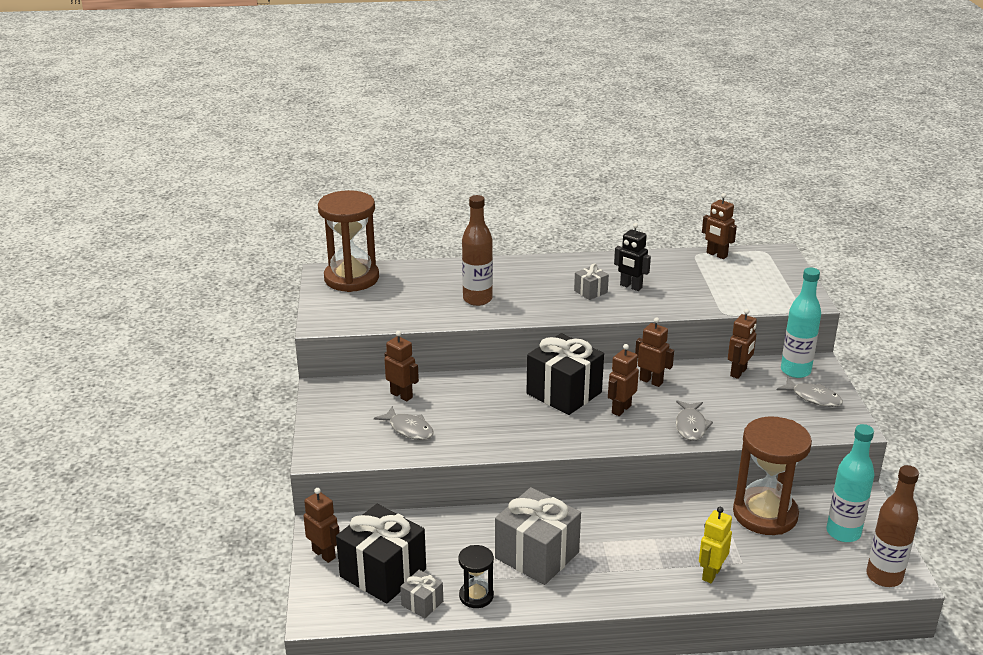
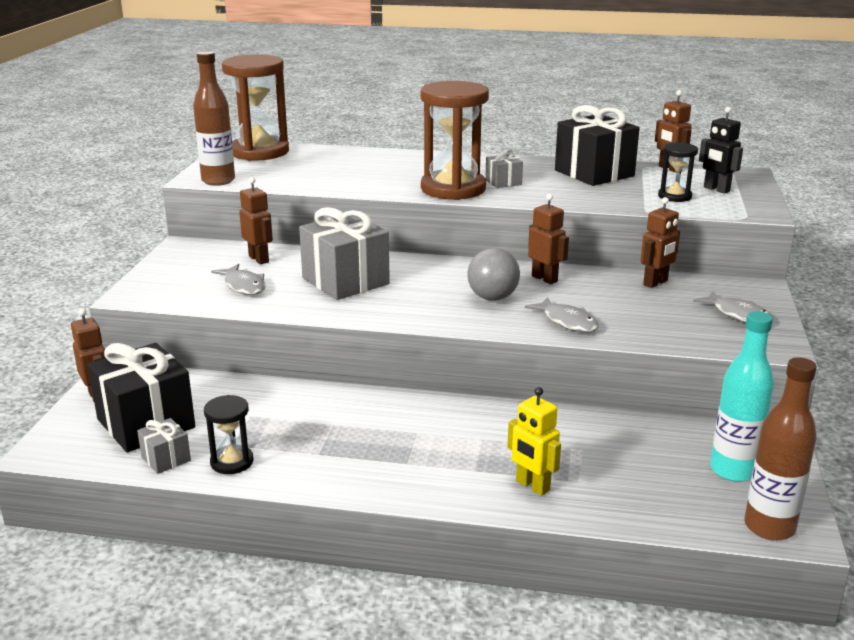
camera: 15 degrees right, 5 degrees down
(477, 299) = (374, 177): brown bottle -> brown bottle (218, 181)
(537, 555) = (330, 434): grey gift -> grey gift (345, 281)
(564, 393) = (436, 277): black gift -> black gift (594, 173)
(621, 409) = (492, 298): brown robot -> grey ball
(630, 286) = (552, 183): black robot -> black robot (716, 189)
(691, 426) = (567, 322): grey fish -> grey fish turned 60 degrees counterclockwise
(711, 574) = (532, 486): yellow robot -> yellow robot turned 90 degrees counterclockwise
(736, 290) = (674, 196): none -> black hourglass
(765, 514) = (636, 436): brown hourglass -> brown hourglass (453, 189)
(795, 371) = (728, 289): turquoise bottle -> none

